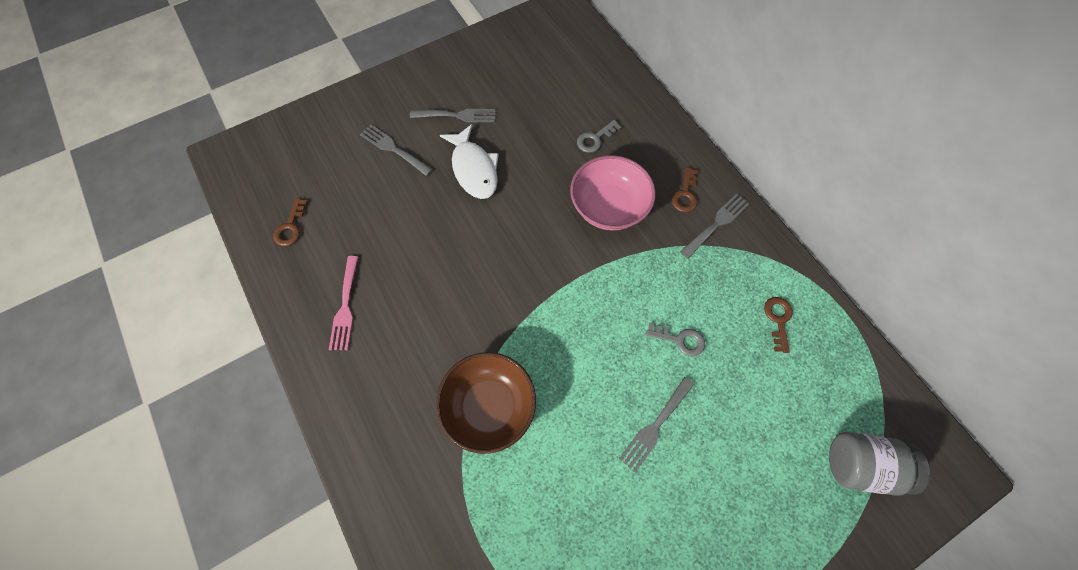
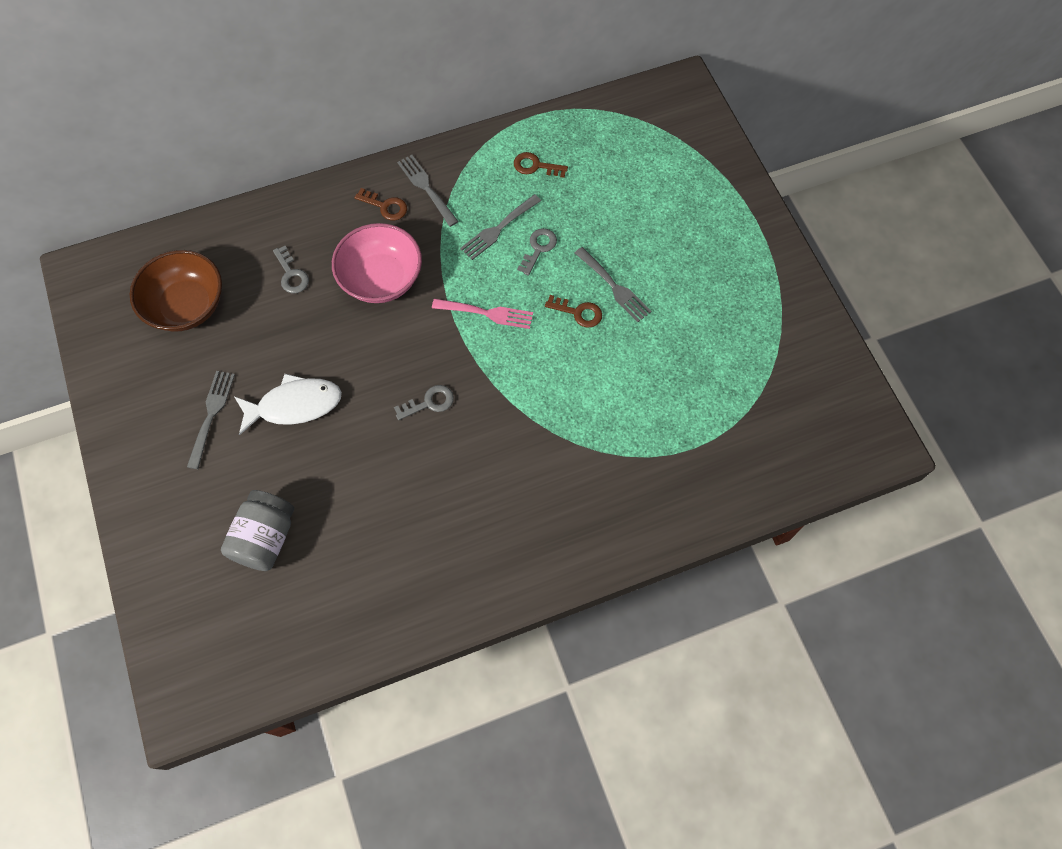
camera: 80 degrees left, 0 degrees up
(290, 227) = (317, 620): brown key -> brown key (578, 312)
(345, 306) = (436, 558): pink fork -> pink fork (487, 313)
(394, 149) = (239, 492): grey fork -> grey fork (498, 229)
(489, 406) = (572, 424): brown bowl -> brown bowl (187, 305)
(492, 271) = (429, 403): none -> grey key
(860, 465) = (669, 146): grey jar -> grey jar (265, 538)

